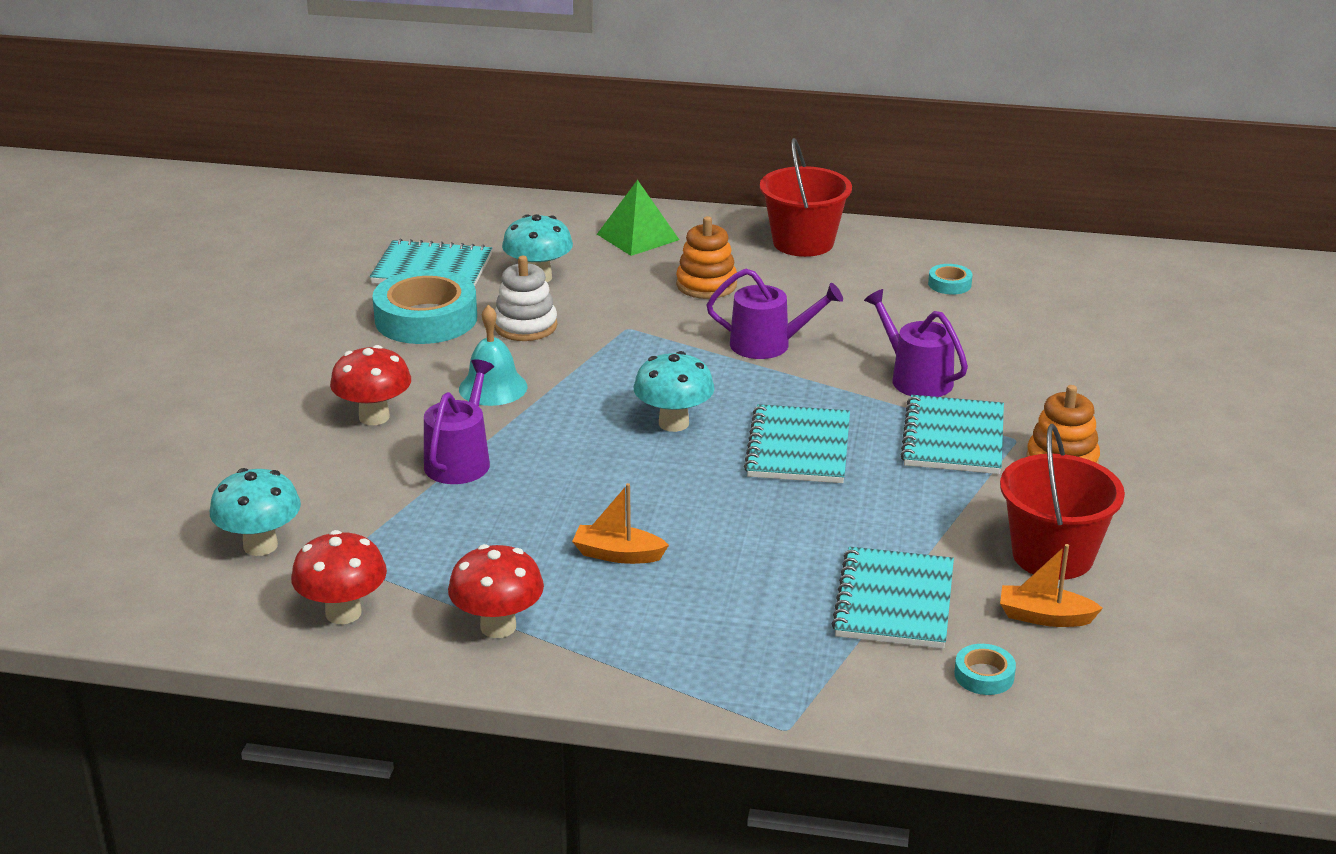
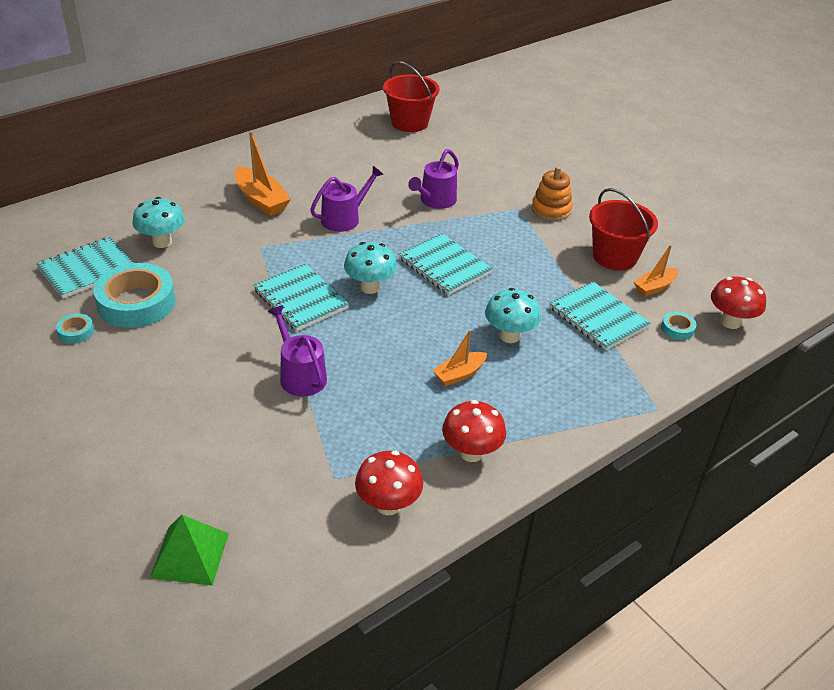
camera: 50 degrees left, 10 degrees up
(260, 546) = (277, 502): turquoise mushroom -> turquoise mushroom (509, 336)
(374, 417) = (209, 381): red mushroom -> red mushroom (730, 322)
(493, 387) = (246, 322): turquoise bell -> none
(525, 326) = (203, 275): white stacking toy -> none
(637, 237) = (178, 190): green pyramid -> green pyramid (190, 555)
(706, 285) = (261, 200): orange stacking toy -> orange boat
(803, 242) = (271, 152): red bucket -> red bucket (409, 122)
(916, 378) = (435, 200): purple watering can -> purple watering can turned 60 degrees counterclockwise
(949, 284) = (373, 143): turquoise tape -> turquoise tape (76, 332)
(953, 438) = (496, 223): turquoise notebook -> turquoise notebook (300, 299)

